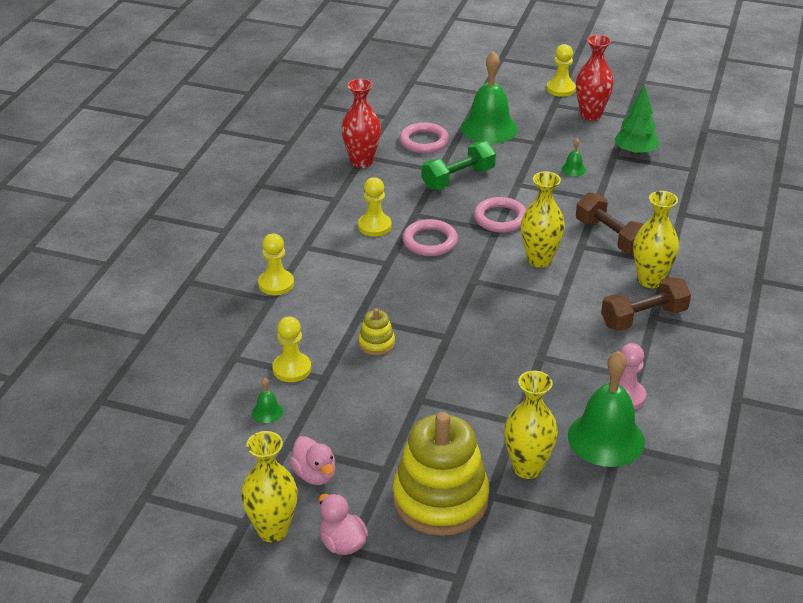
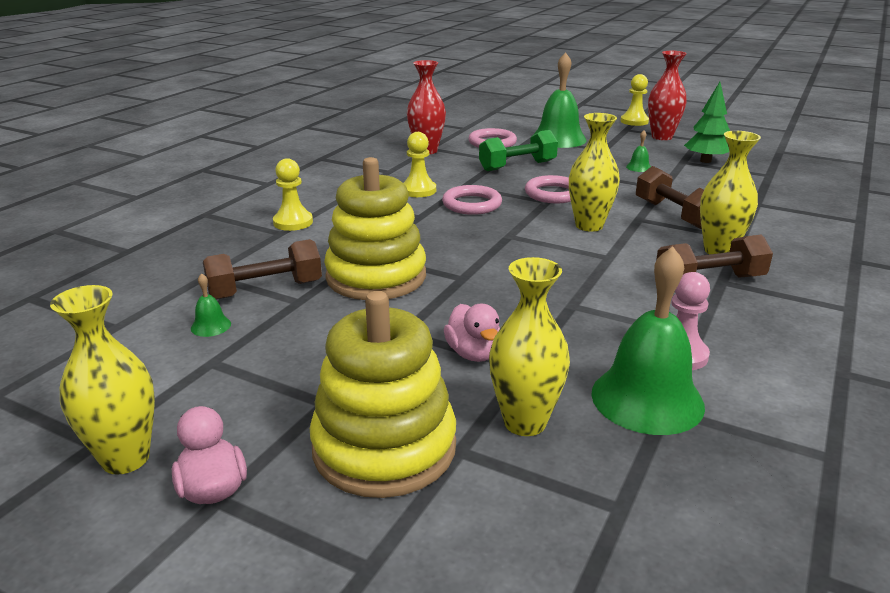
camera: 10 degrees right, 10 degrees down
(292, 369) = (265, 290): yellow pawn -> brown dumbbell
(315, 475) = (226, 397): pink duck -> pink duck (473, 353)
(376, 343) = (376, 277): yellow stacking toy -> yellow stacking toy, size x2.29

